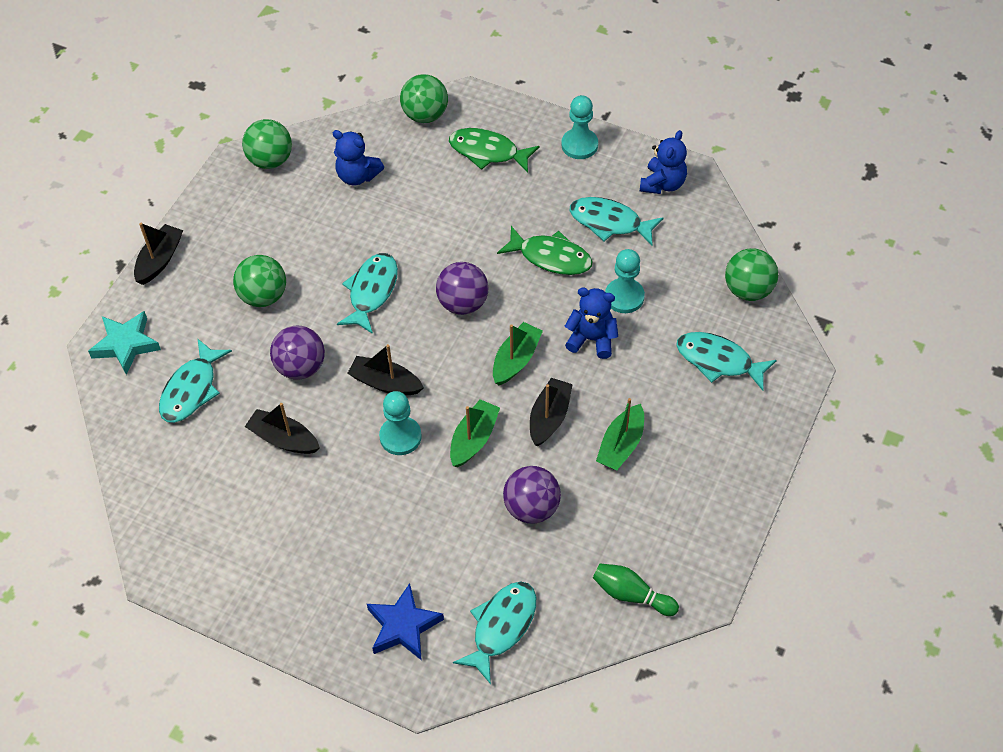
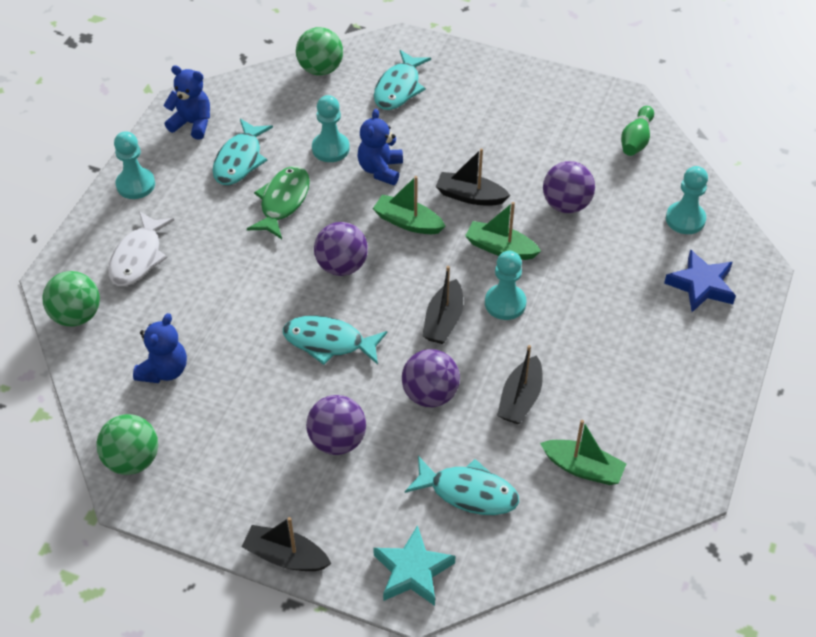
camera: 95 degrees left, 5 degrees down
(263, 296) = (337, 441): green ball -> purple ball
(488, 152) = (138, 257): green fish -> white fish
(501, 627) = (685, 219): turquoise fish -> turquoise pawn
(621, 445) = (493, 148): green boat -> green boat (583, 468)

